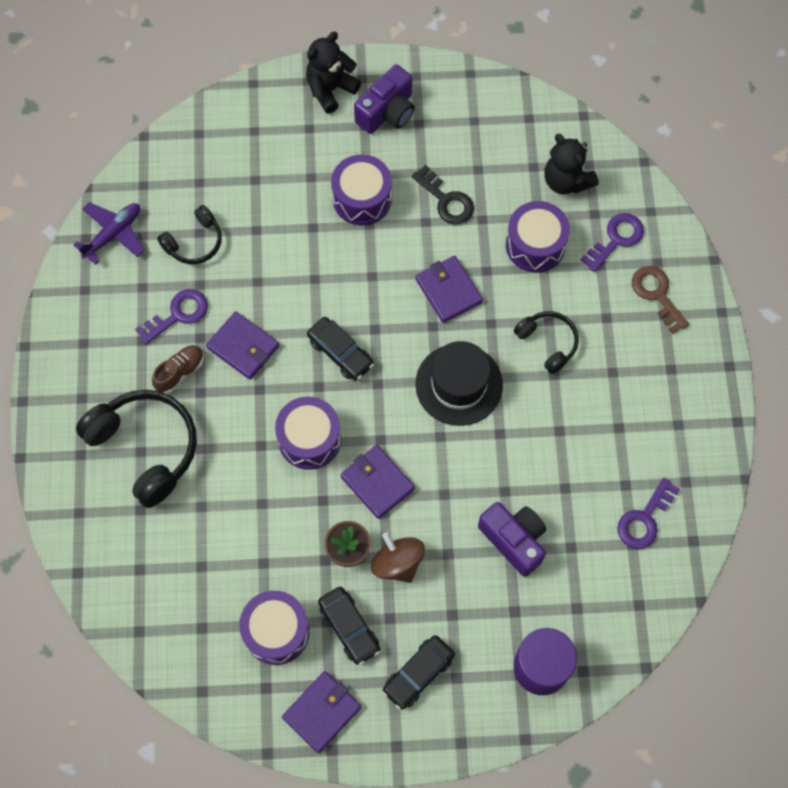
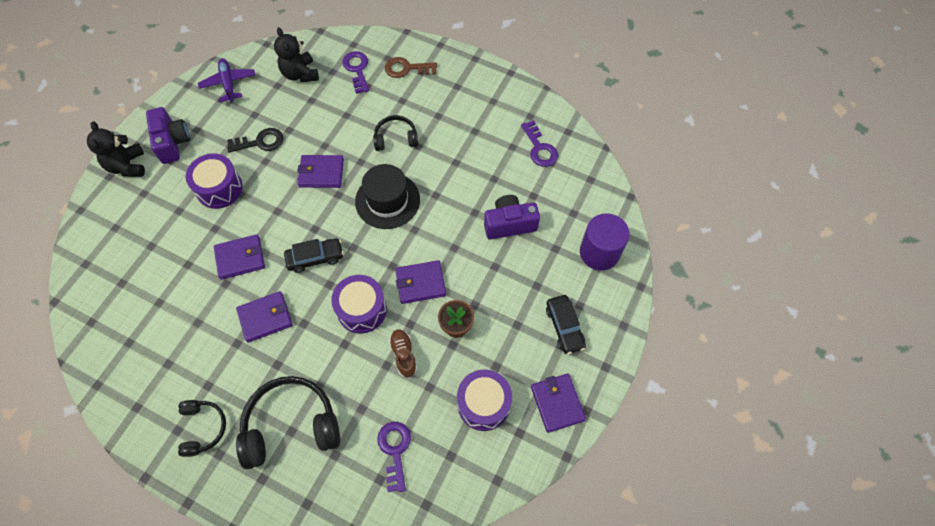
camera: 60 degrees left, 5 degrees down
(113, 234) = (110, 363): purple plane -> purple plane (228, 83)
(178, 314) = (208, 349): purple key -> purple key (395, 450)
(180, 372) = (252, 371): brown shoe -> brown shoe (404, 355)
(194, 242) = (163, 309): black headphones -> black headphones (203, 428)
(294, 277) = (240, 258): none -> purple wallet
(349, 627) = (508, 354): black car -> none
(397, 563) = (483, 300): brown spinning top -> none
(535, 245) = (328, 111): purple drum -> none
(566, 181) = (300, 74): black teddy bear -> black teddy bear turned 75 degrees clockwise

